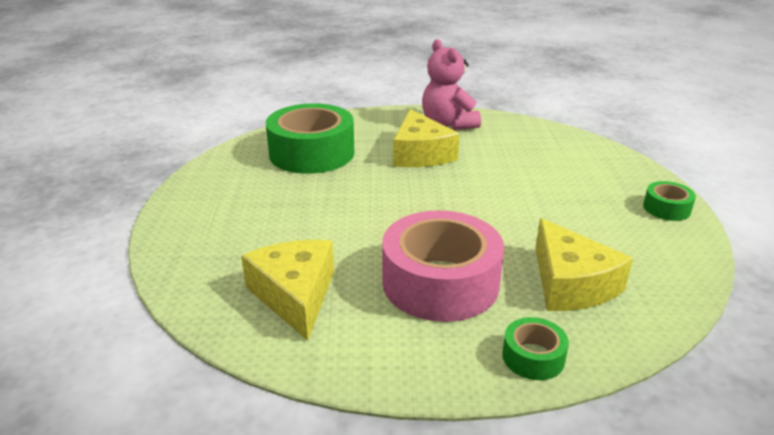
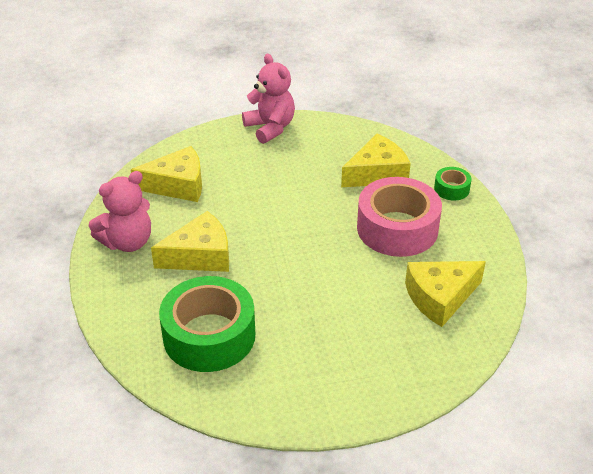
camera: 100 degrees left, 10 degrees up
(536, 148) = (177, 185): none -> yellow cheese
(666, 208) = (270, 128): green tape -> pink teddy bear

